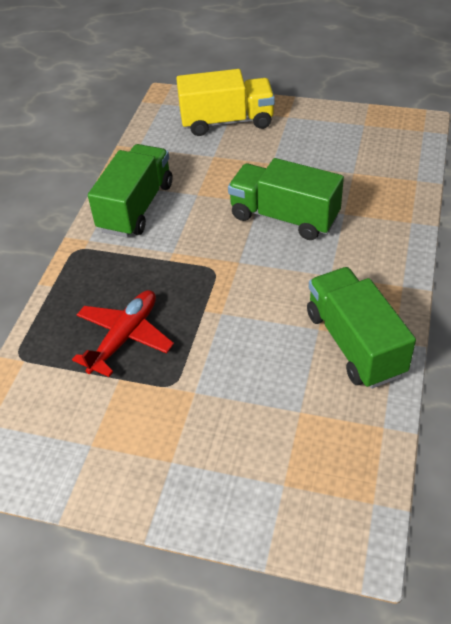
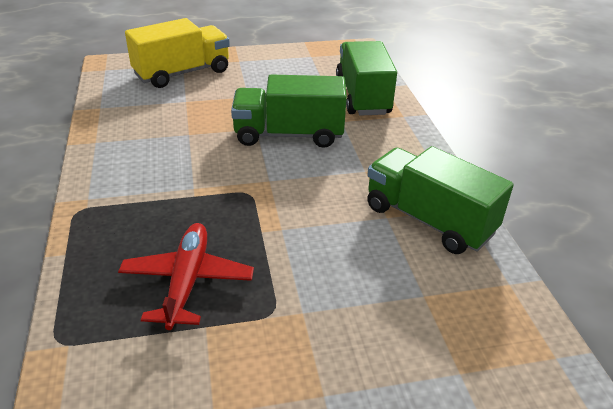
camera: 30 degrees left, 10 degrees down
(136, 207) = (128, 157): green truck -> green truck (362, 96)

